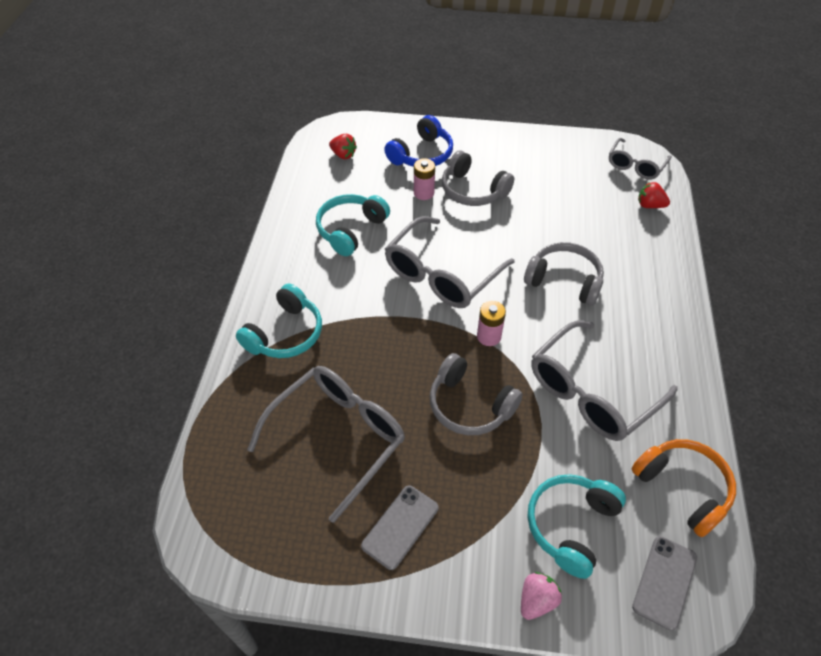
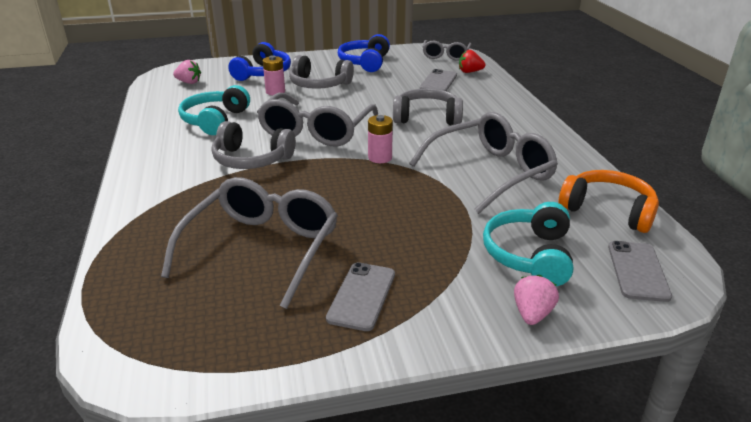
camera: 20 degrees left, 20 degrees down
(285, 333) = (173, 191): turquoise headphones -> none
(343, 155) = (189, 82): red strawberry -> pink strawberry
(470, 405) = (386, 200): grey headphones -> grey headphones (251, 159)
(537, 159) = (365, 62): none -> blue headphones
(591, 392) = (491, 172): grey glasses -> grey glasses turned 150 degrees counterclockwise
(605, 216) = (438, 81): none -> grey phone

